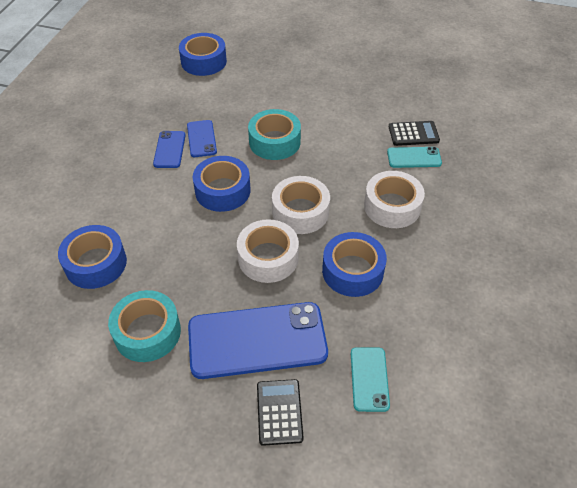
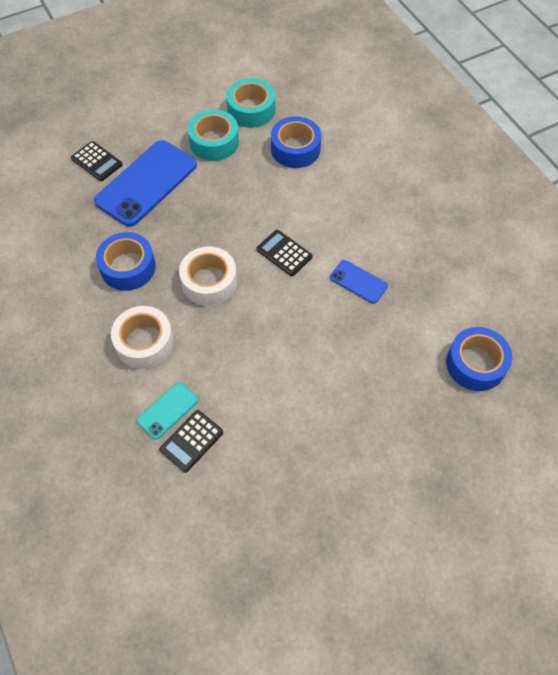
camera: 135 degrees right, 10 degrees up
(169, 149) = (367, 253): blue phone -> none
(222, 191) = (284, 253): blue tape -> black calculator
(268, 258) = (194, 232): white tape -> none
(274, 142) = (300, 327): turquoise tape -> turquoise tape (251, 110)
(369, 379) = (59, 212): turquoise phone -> none

